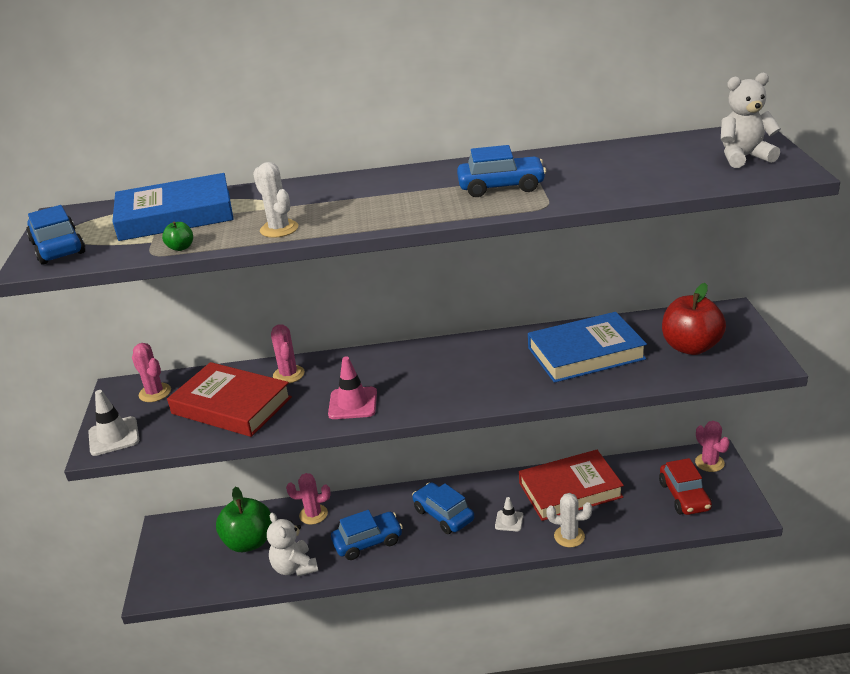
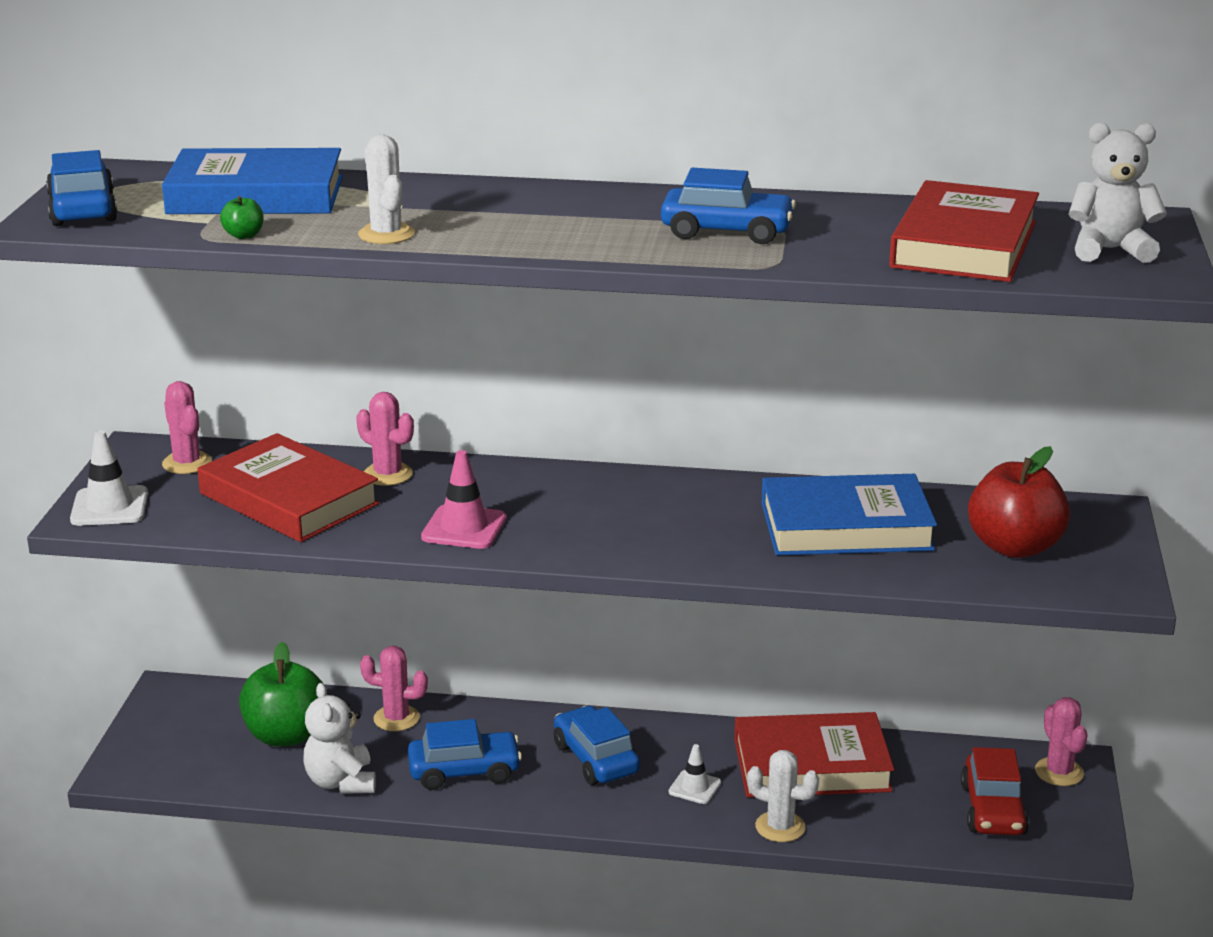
camera: 10 degrees right, 5 degrees down
(288, 374) = (388, 474): pink cactus -> pink cactus turned 45 degrees counterclockwise
(654, 169) = (964, 244): none -> red book

